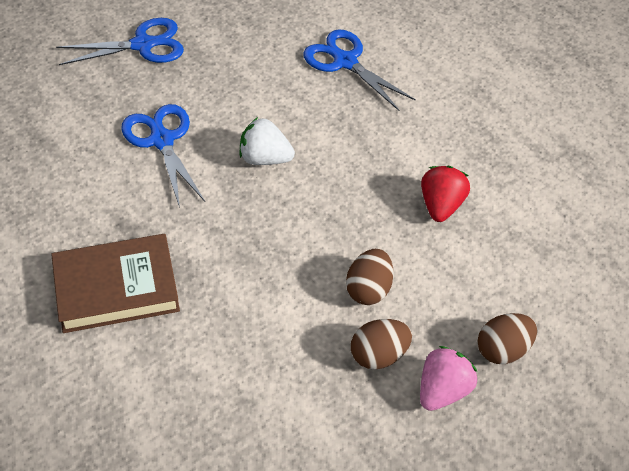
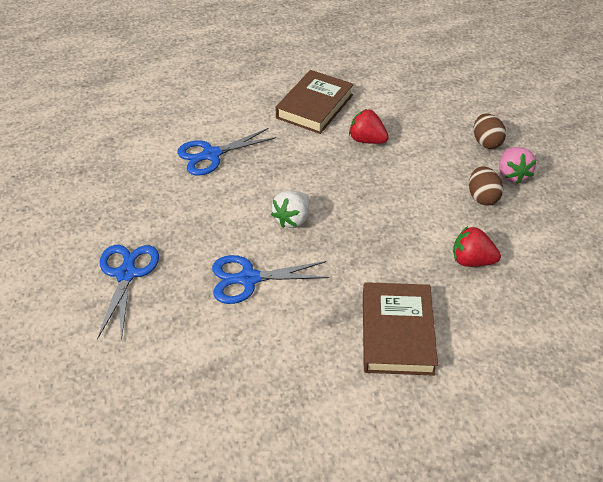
camera: 70 degrees left, 5 degrees down
(252, 353) = (471, 260): none -> red strawberry
(368, 289) = (428, 190): brown egg -> none
(442, 390) = (512, 175): pink strawberry -> pink strawberry turned 150 degrees counterclockwise
(484, 137) = (314, 106): none -> brown book

